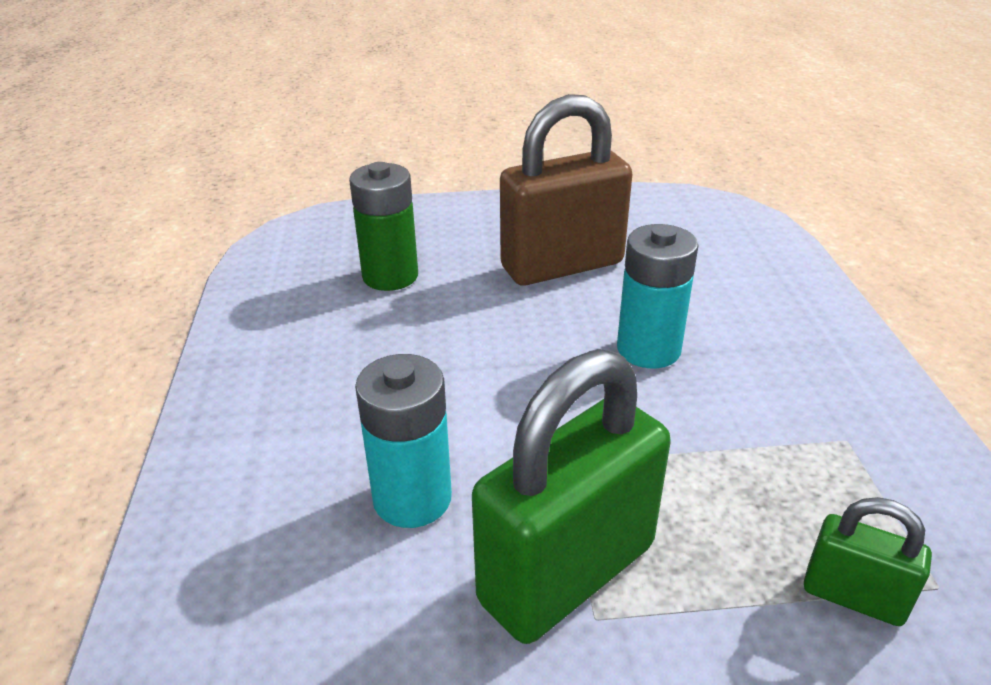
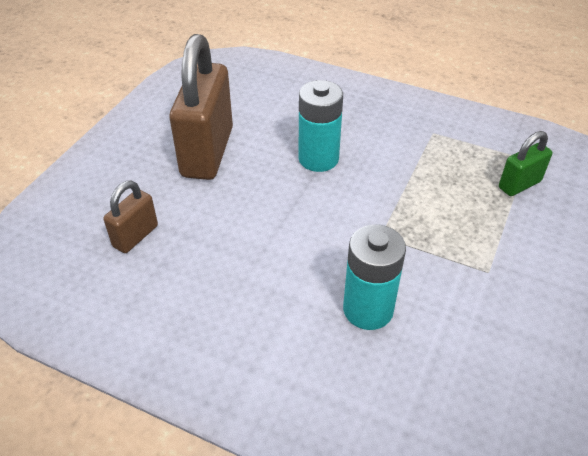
camera: 60 degrees left, 10 degrees up
(390, 276) = (135, 236): green battery -> brown padlock
(567, 573) = (457, 269): green padlock -> none

